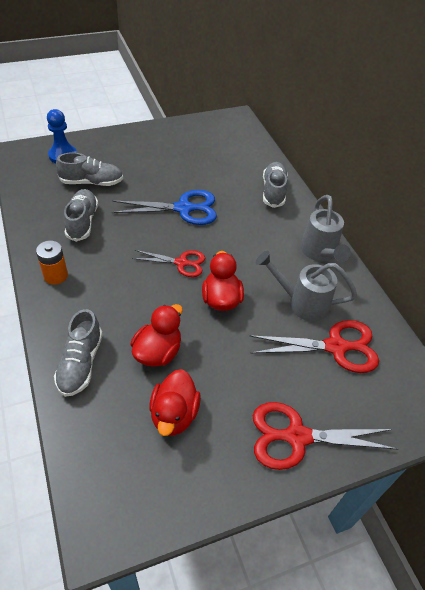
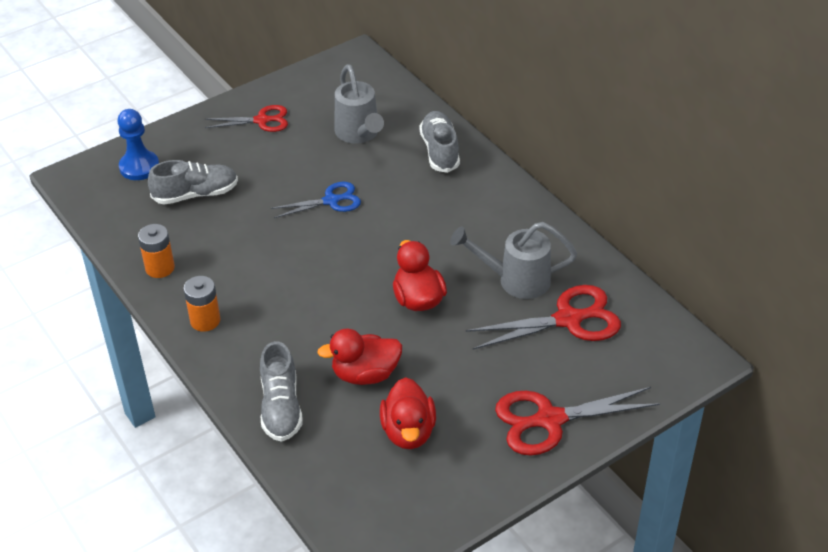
camera: 10 degrees left, 5 degrees down
(42, 228) = (160, 268): none -> orange battery
(82, 222) = (207, 248): grey shoe -> none
(158, 352) = (365, 374): red duck -> red duck turned 120 degrees counterclockwise
(181, 263) = (354, 269): red scissors -> red scissors (261, 120)
(183, 208) = (331, 201): blue scissors -> blue scissors, size x0.64
(320, 253) = (521, 216): grey watering can -> grey watering can (359, 134)

